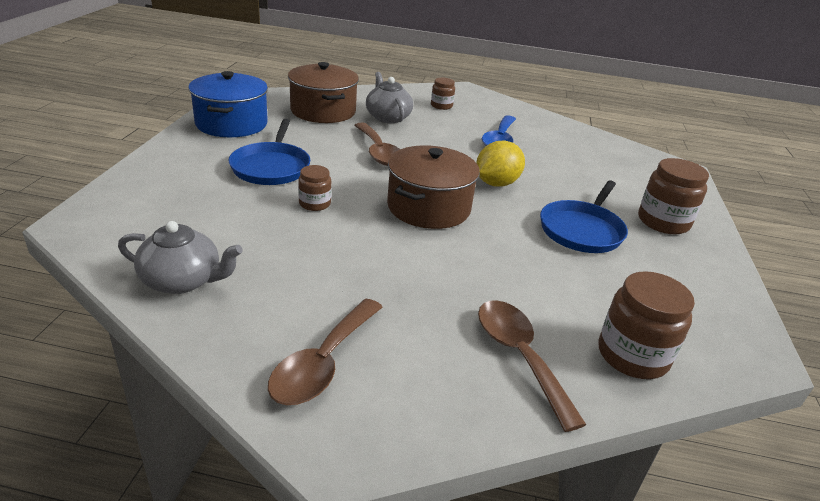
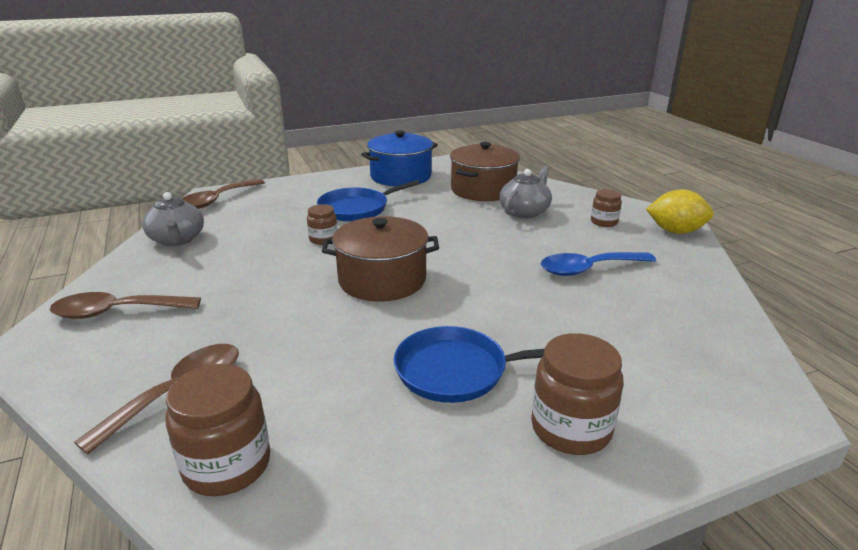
camera: 60 degrees right, 5 degrees down
(379, 152) = (449, 230): brown spoon -> brown spoon (217, 200)
(496, 183) = (482, 295): yellow lemon -> yellow lemon (675, 231)

